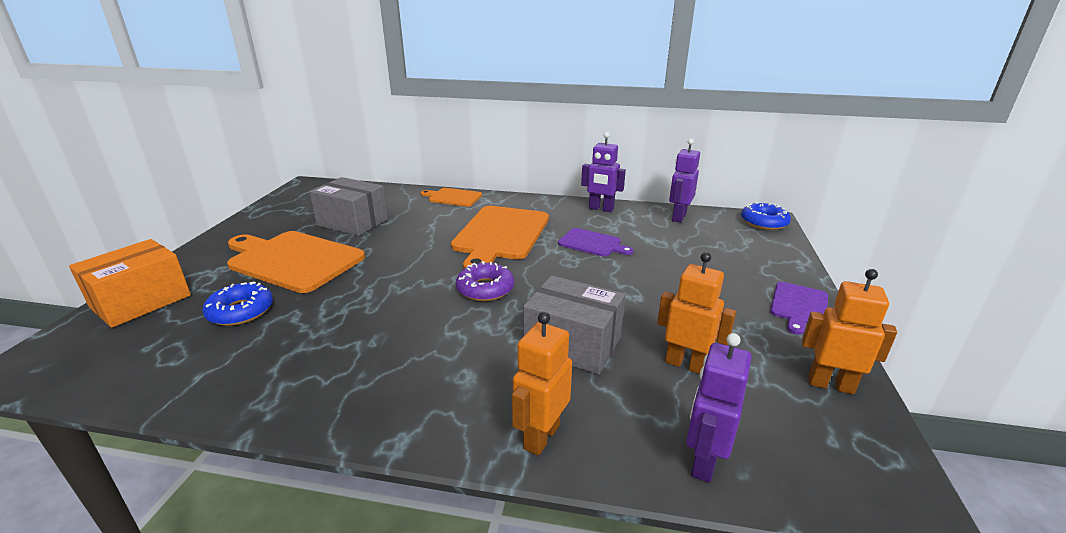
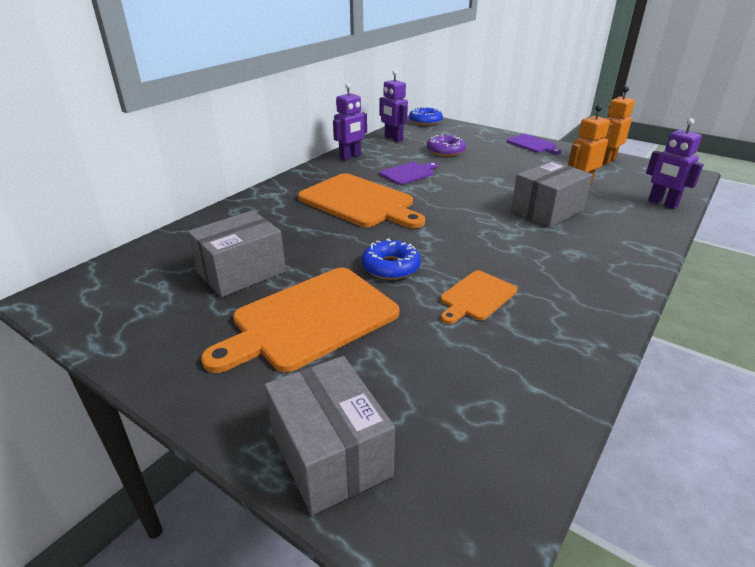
camera: 65 degrees left, 5 degrees up
(141, 301) = (330, 454): orange box -> grey box
(241, 311) = (414, 360): blue donut -> blue donut (391, 267)
(453, 197) = (244, 208): orange cutting board -> orange cutting board (476, 297)
(485, 289) = (453, 225): purple donut -> purple donut (445, 151)
(541, 436) = (640, 239): orange robot -> none

